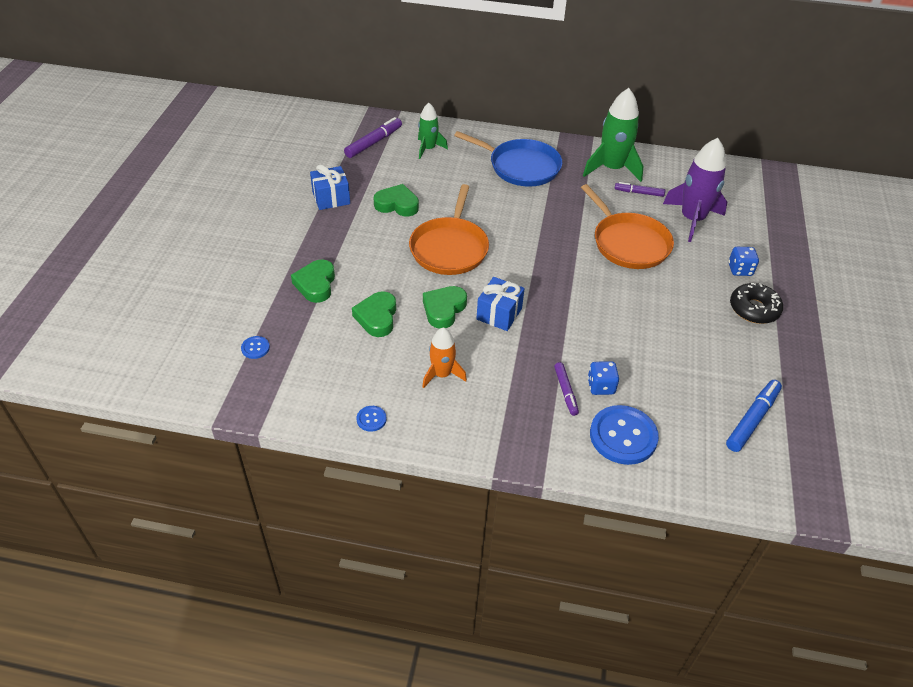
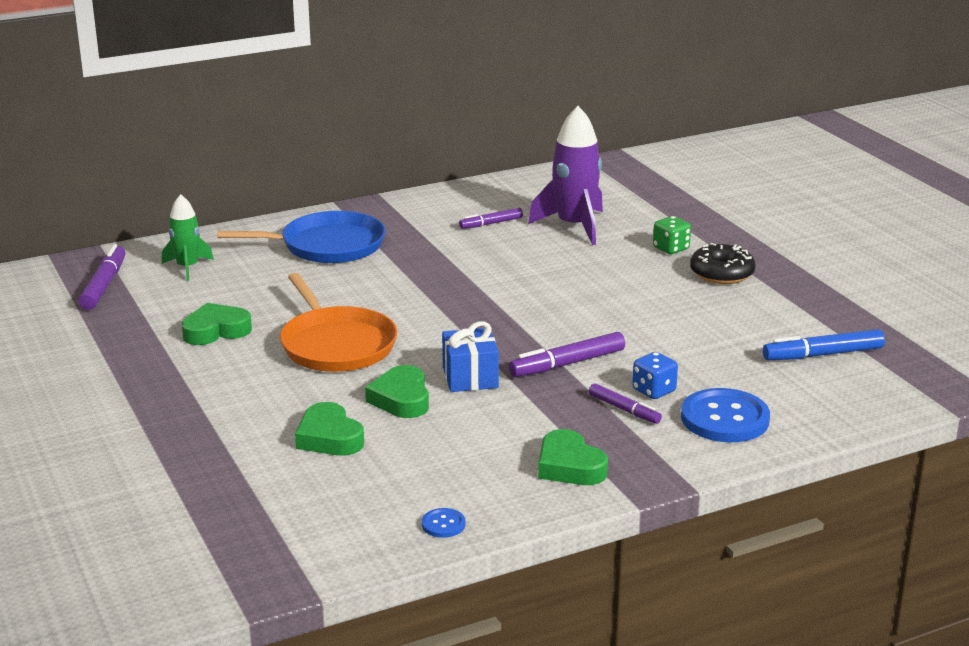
camera: 35 degrees left, 20 degrees down
(255, 348) = (207, 528): blue button -> none
(316, 284) = (208, 440): green heart -> green heart (569, 466)
(331, 198) = (117, 355): blue gift -> none
(442, 374) = (473, 452): orange rocket -> none
(568, 334) = (567, 364): none -> purple marker
(612, 169) = (435, 213): green rocket -> none
(628, 243) = (533, 268): orange pan -> none
(740, 270) = (671, 248): blue dice -> green dice
(752, 419) = (823, 355): blue marker -> blue marker turned 105 degrees counterclockwise

